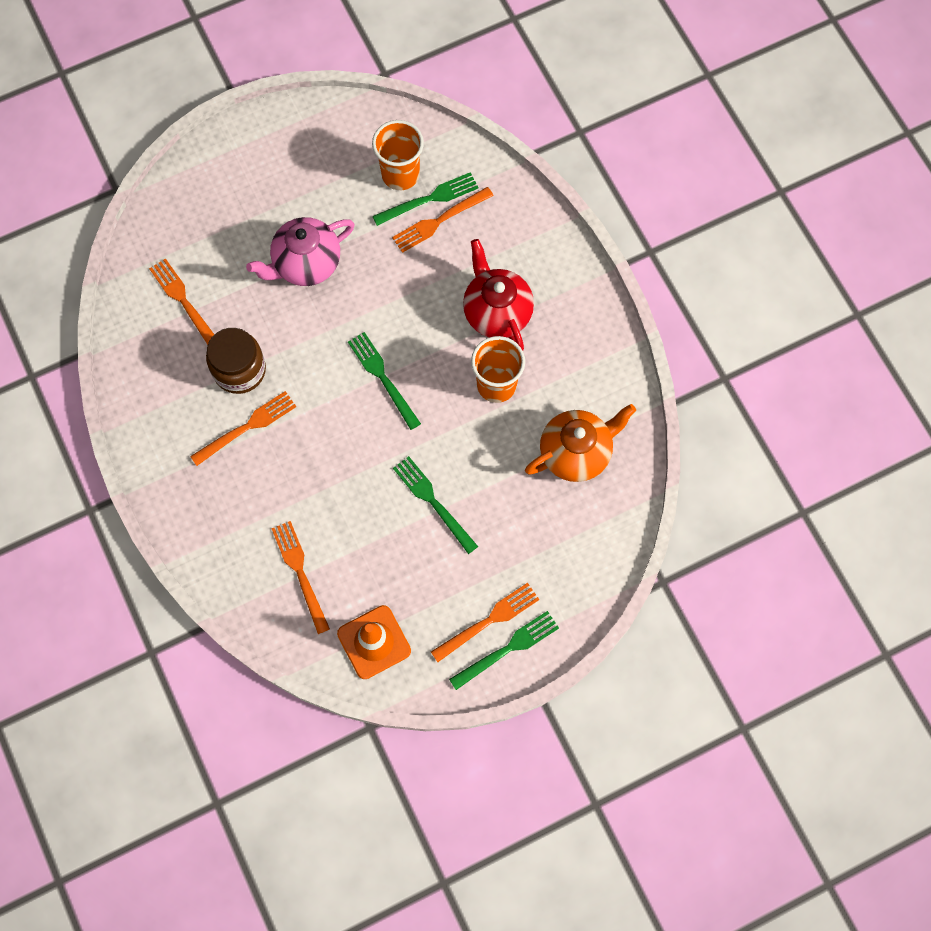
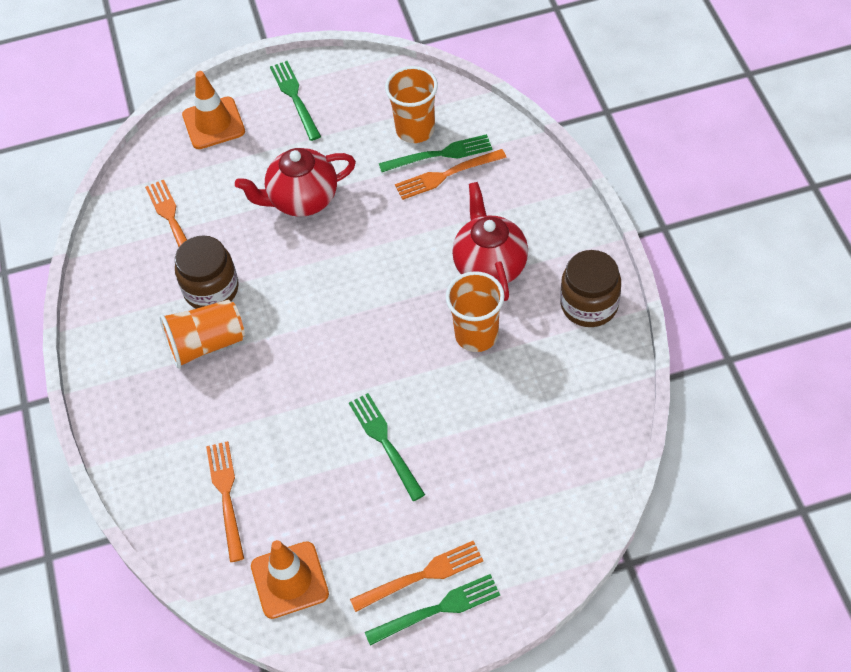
camera: 15 degrees right, 15 degrees down
(200, 189) = (213, 123): none -> orange traffic cone
(247, 426) = (206, 344): orange fork -> orange cup
(306, 264) = (302, 199): pink teapot -> red teapot
(382, 377) = (356, 313): green fork -> green fork (294, 97)
(576, 453) = (551, 413): orange teapot -> none
(594, 341) = (589, 305): none -> brown jar

